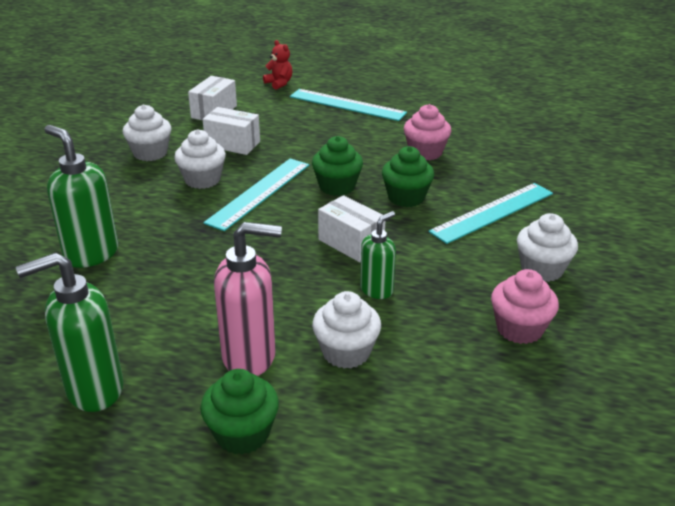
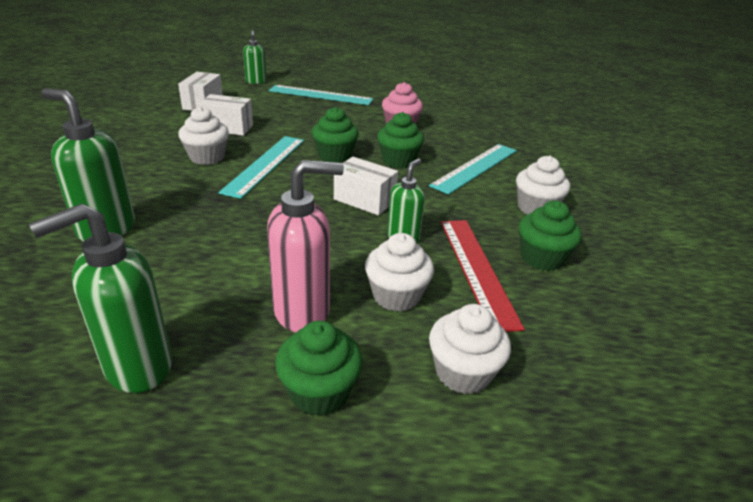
camera: 15 degrees left, 0 degrees up
(150, 153) = (149, 138): white cupcake -> white cupcake (463, 372)
(279, 83) = (256, 82): red teddy bear -> green soap dispenser
(441, 334) = (477, 270): none -> red ruler
(519, 329) = (541, 258): pink cupcake -> green cupcake

